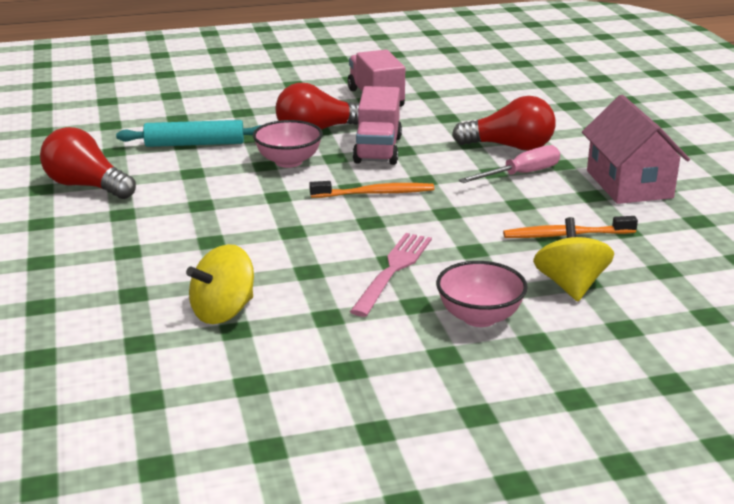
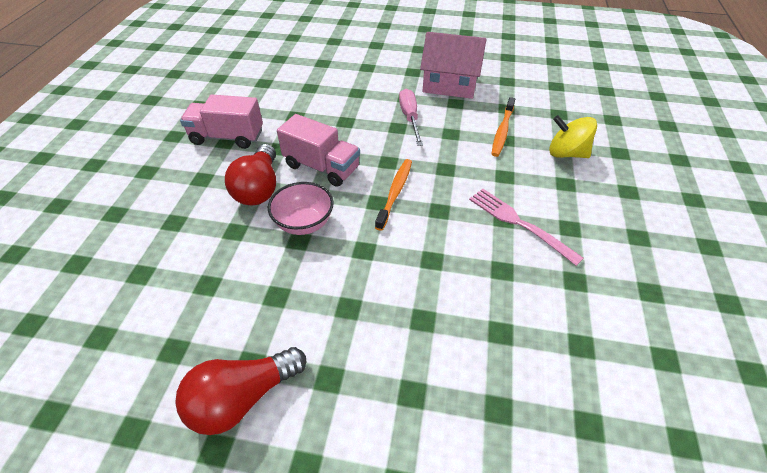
camera: 65 degrees left, 20 degrees up
(194, 144) = (214, 277): turquoise rolling pin -> none
(223, 312) = (551, 345): yellow spinning top -> none
(479, 317) = (595, 204): pink bowl -> none
(510, 147) = (365, 107): red light bulb -> none

